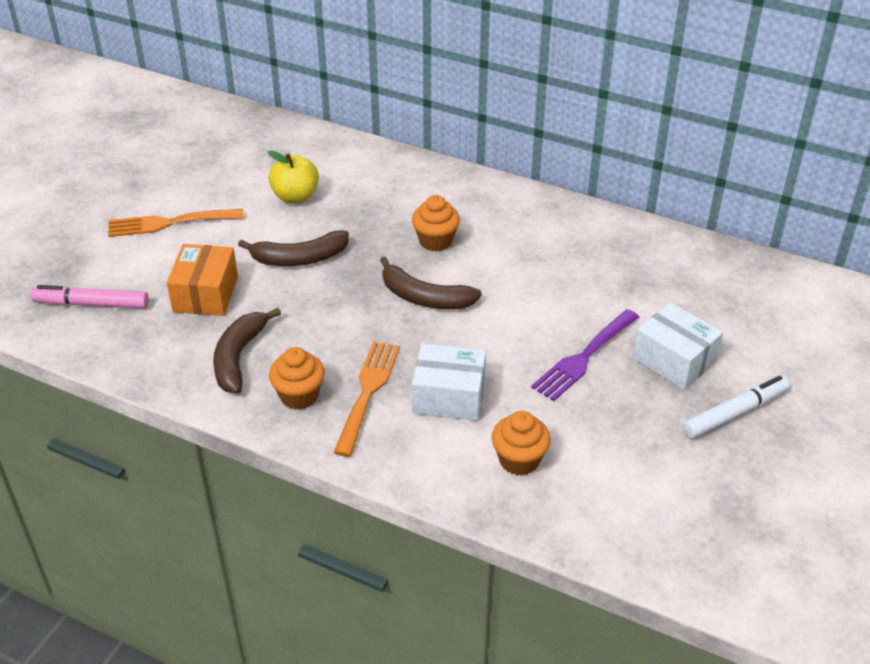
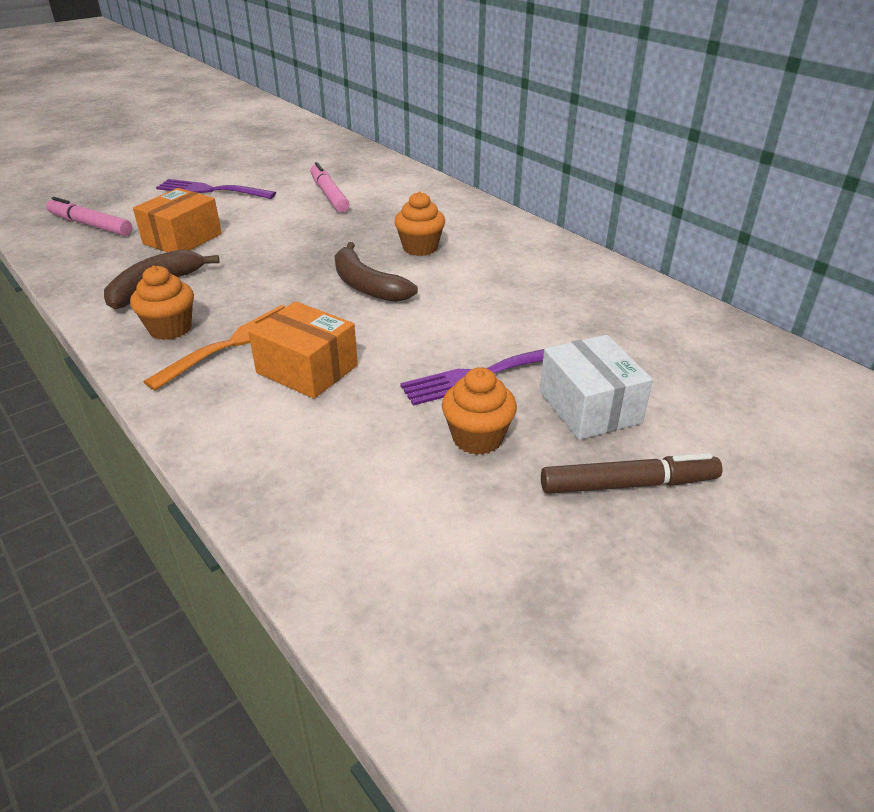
camera: 25 degrees right, 5 degrees down
(170, 223) = (211, 190): orange fork -> purple fork
(295, 196) = (329, 195): yellow apple -> pink marker
(299, 258) = (286, 233): brown banana -> none
(449, 396) = (307, 369): white box -> orange box
(519, 460) = (321, 450): orange cupcake -> orange cupcake (477, 438)
(734, 413) = (628, 484): white marker -> brown marker

